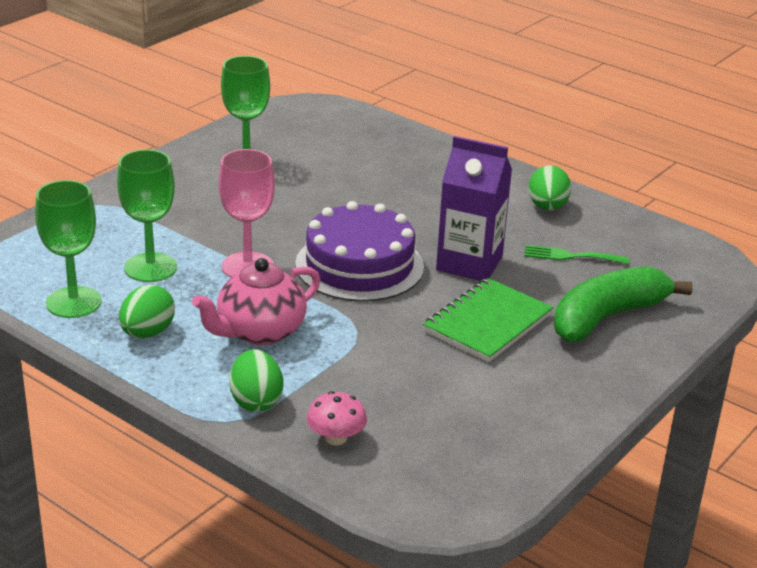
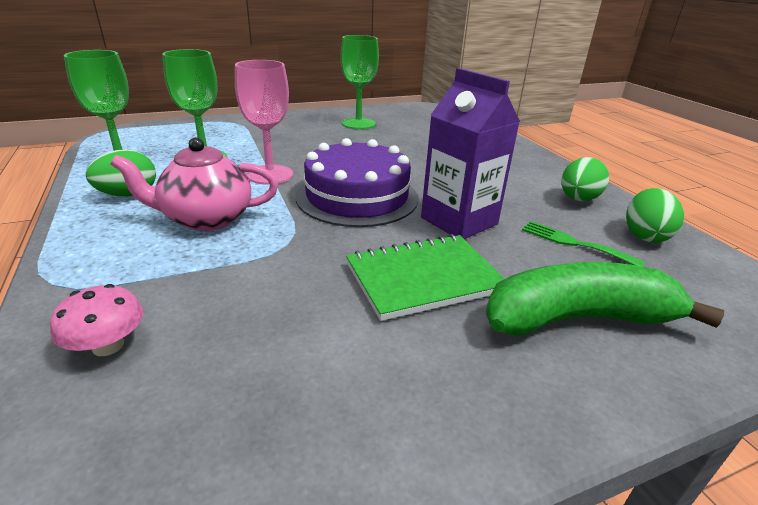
camera: 30 degrees right, 0 degrees up
(256, 401) = (106, 275): green egg -> green egg (644, 235)

